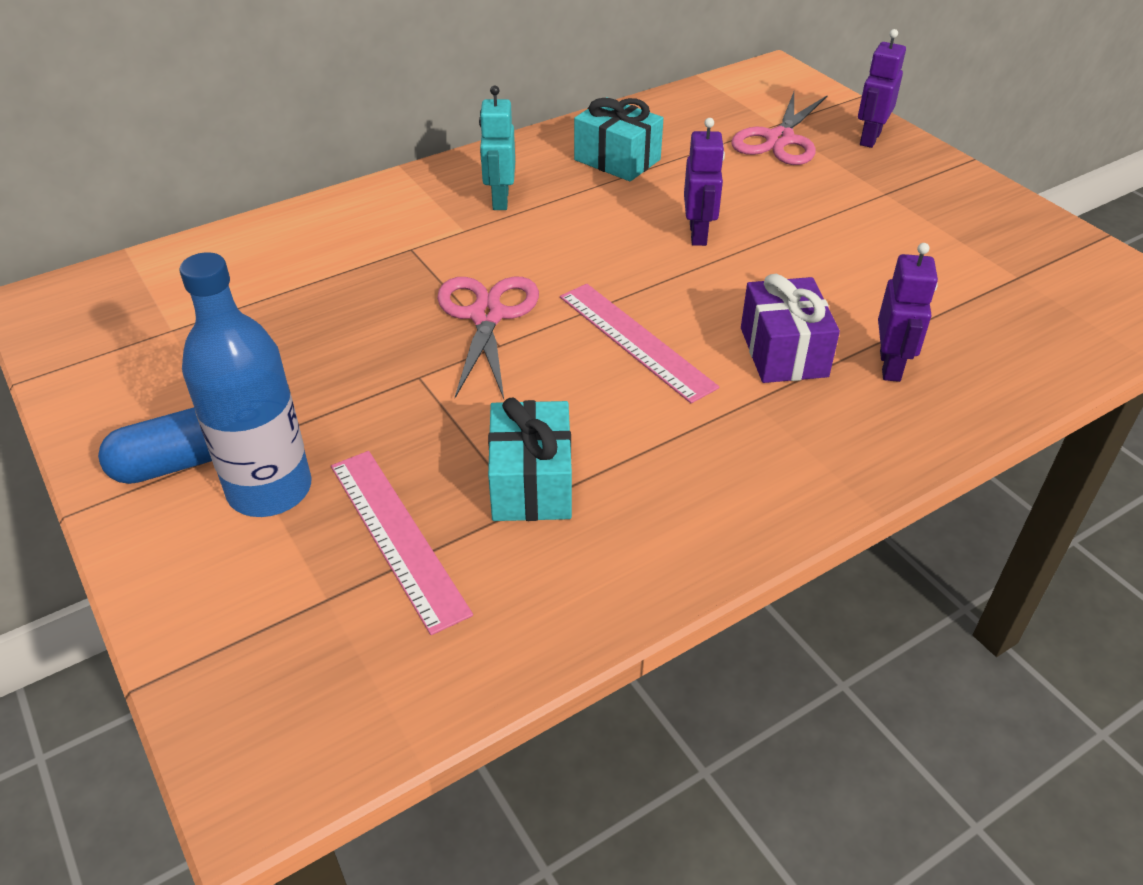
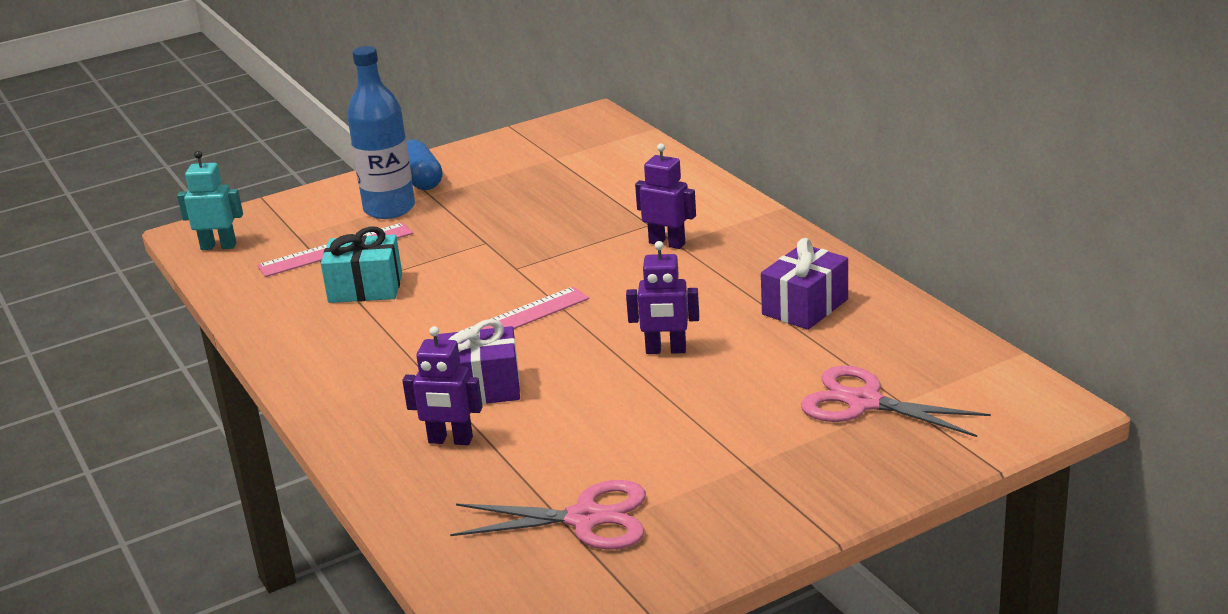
camera: 95 degrees right, 15 degrees down
(487, 316) = (553, 261): pink scissors -> pink scissors (585, 519)
(500, 200) = (725, 254): turquoise robot -> turquoise robot (218, 246)
(617, 160) = (805, 307): turquoise gift -> purple gift
(869, 138) = (877, 465): purple robot -> purple robot (667, 243)

